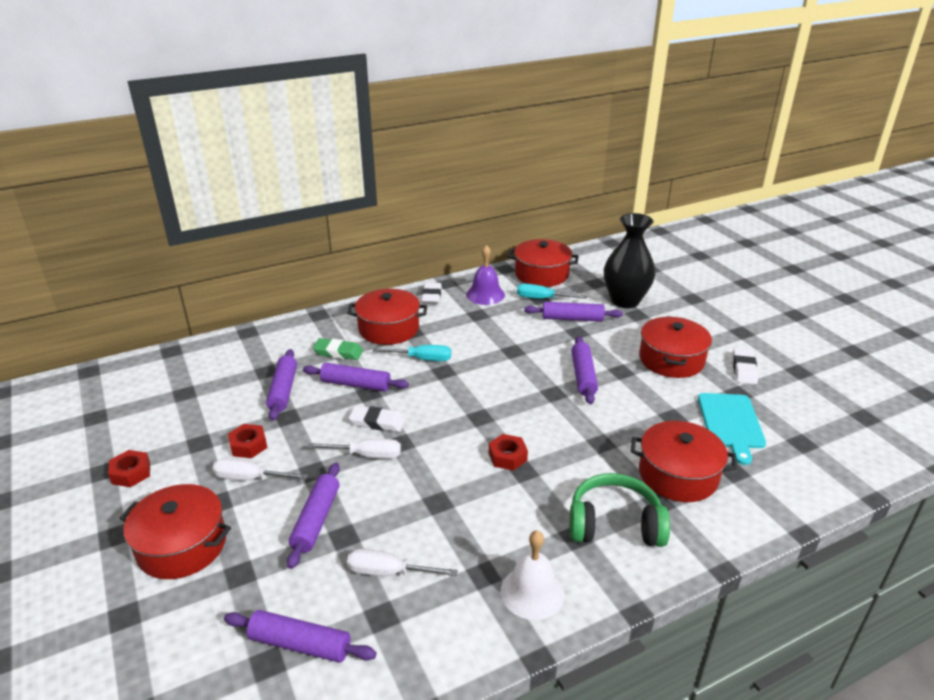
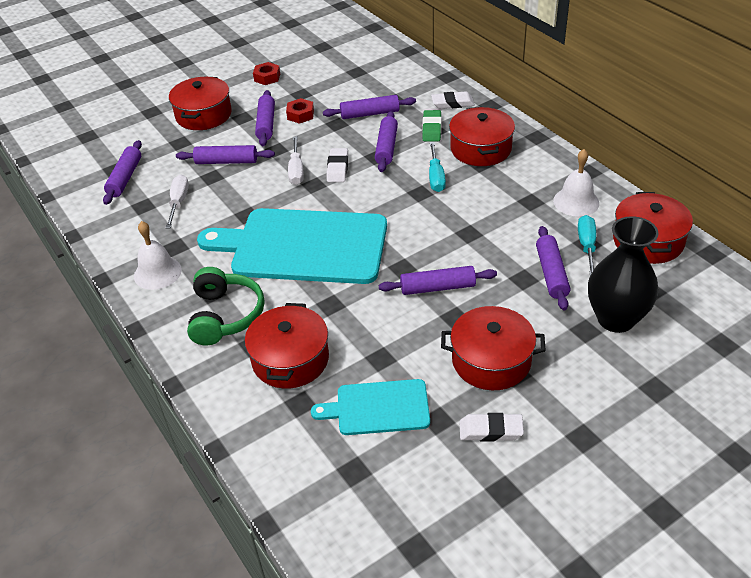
camera: 85 degrees right, 10 degrees up
(249, 478) = (266, 124): white screwdriver -> purple rolling pin
(431, 296) = (554, 165): white eraser -> white eraser (452, 103)
(485, 294) = (576, 201): purple bell -> white bell
(507, 457) = (303, 246): red nut -> turquoise cutting board

